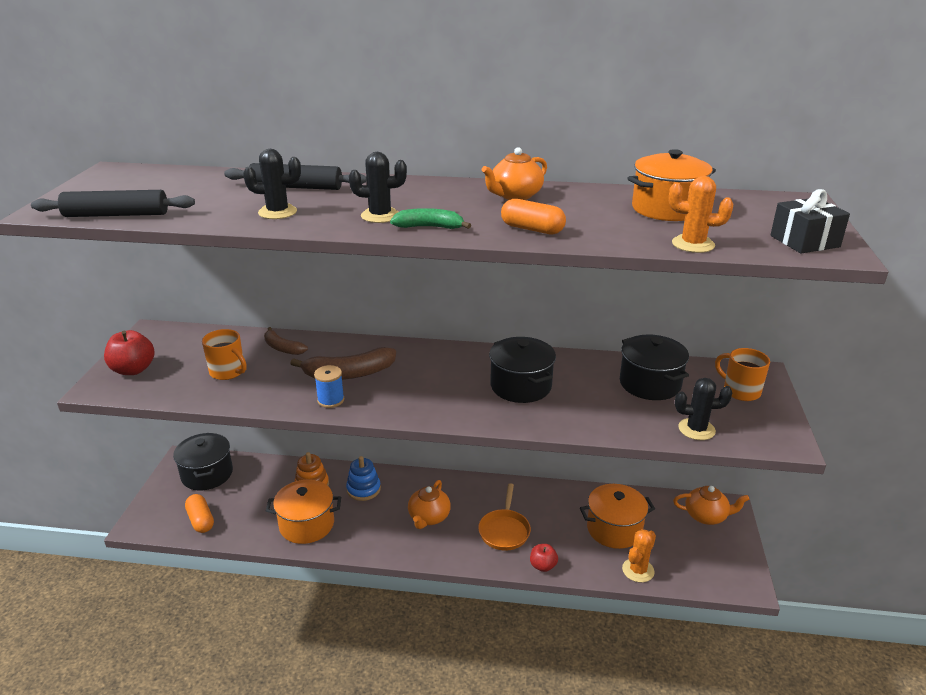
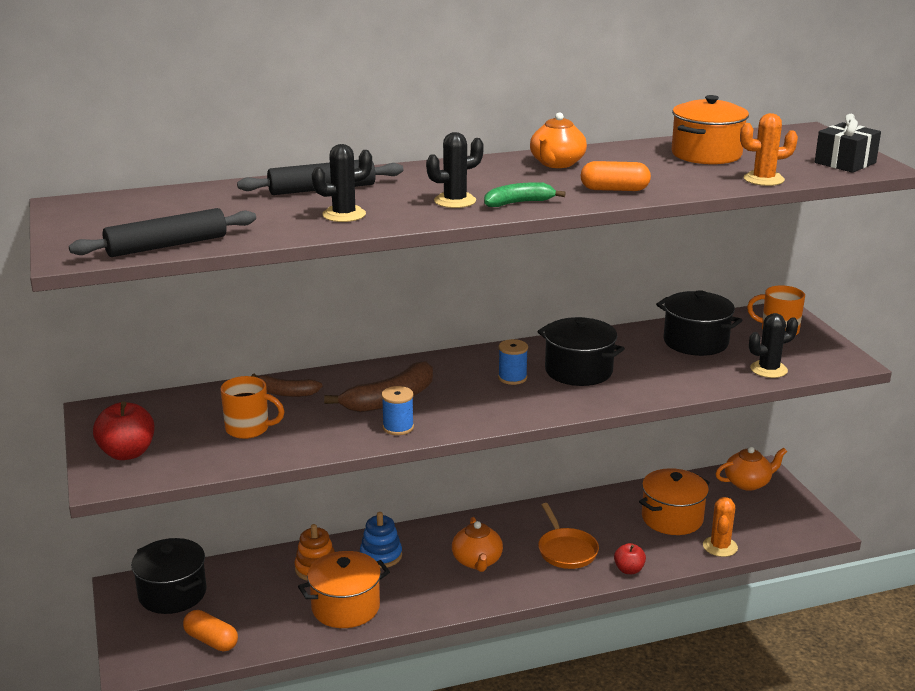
camera: 25 degrees left, 5 degrees down
(460, 378) = (512, 378): none -> blue spool

